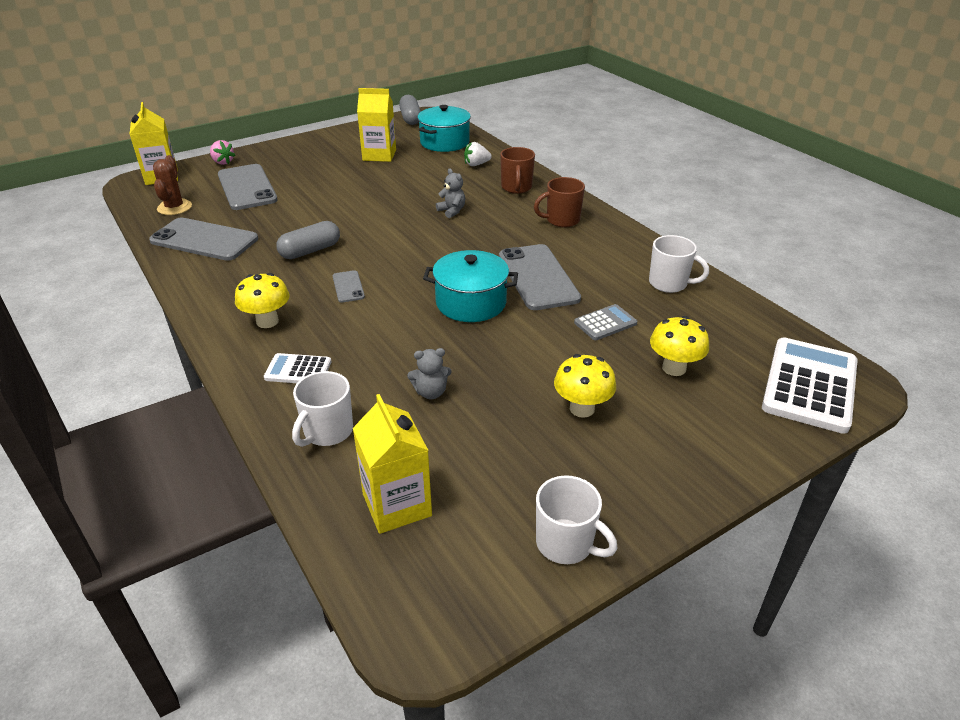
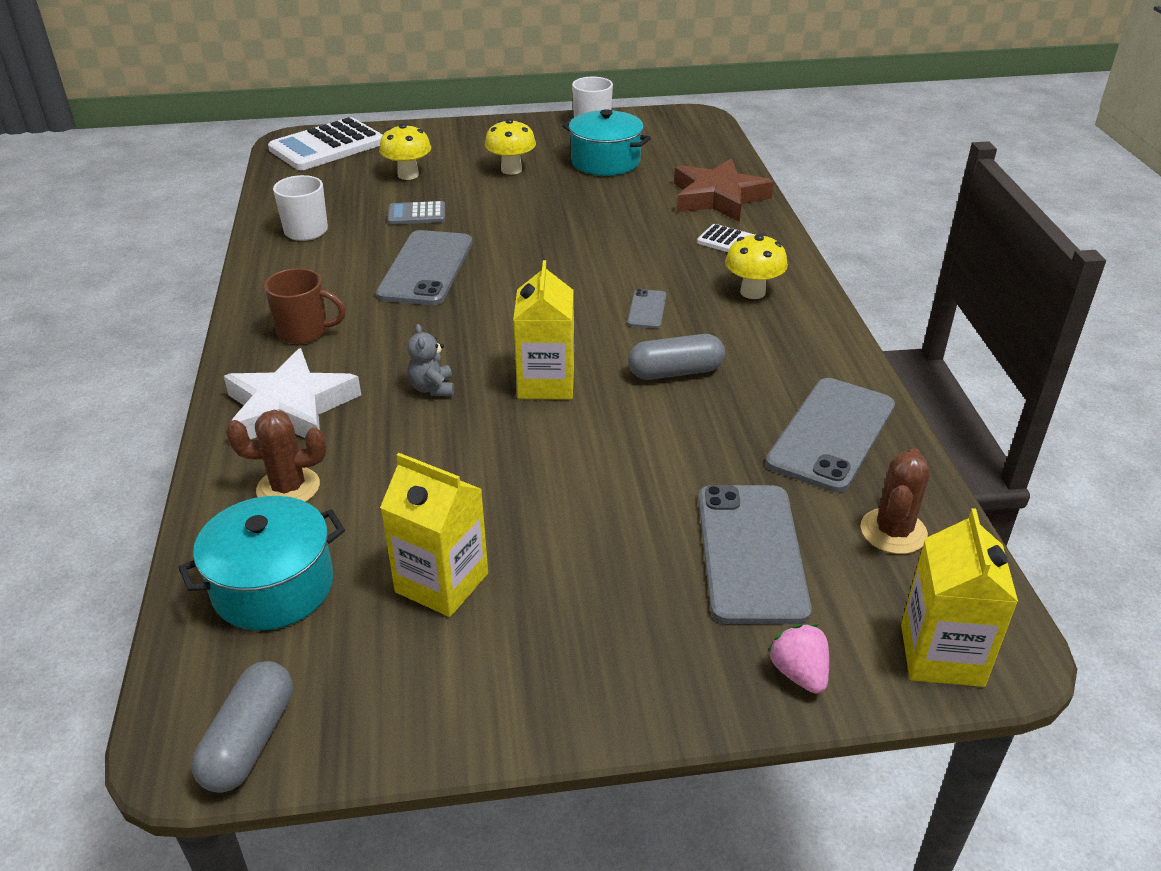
camera: 155 degrees left, 0 degrees up
(204, 240) = (831, 434): grey phone -> grey phone turned 75 degrees clockwise
(327, 432) = (718, 198): white mug -> brown star
(397, 505) = (684, 155): yellow carton -> yellow carton (546, 383)
(431, 392) = (620, 202): grey teddy bear -> none
(471, 303) = (524, 260): turquoise pot -> turquoise pot (605, 161)
(476, 164) = (288, 488): white strawberry -> brown cactus
(516, 188) = (290, 408): brown mug -> white star

